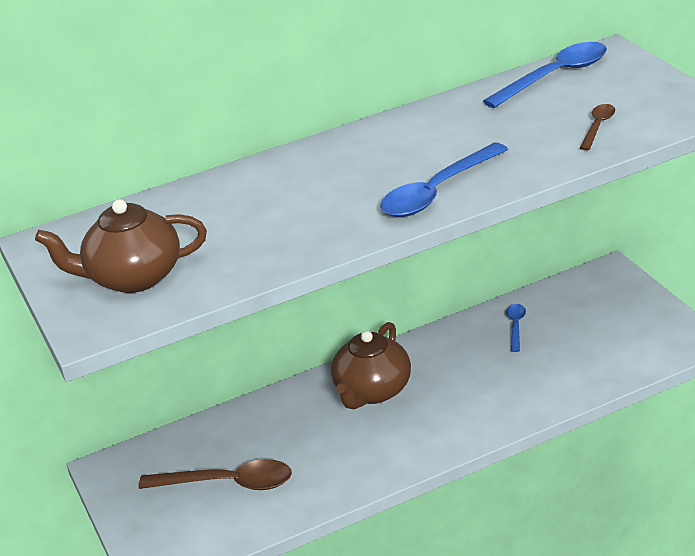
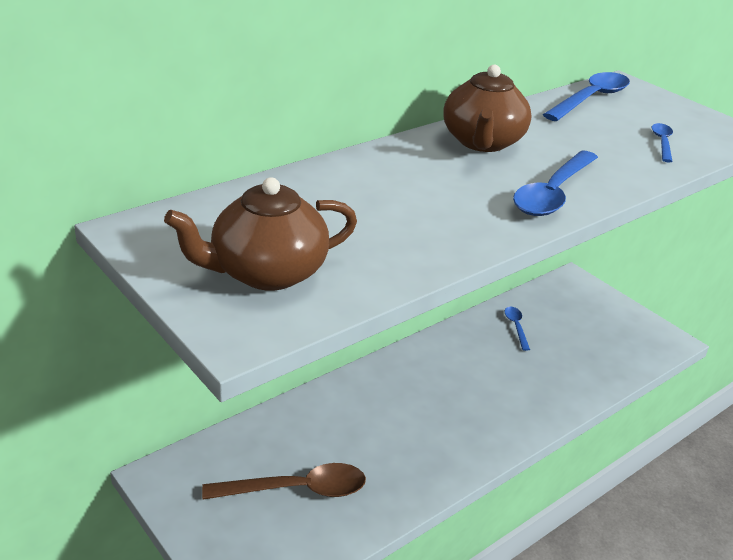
camera: 20 degrees left, 0 degrees up
(372, 391) = (410, 389): brown teapot -> brown teapot (482, 142)
(598, 127) = (662, 143): brown spoon -> blue spoon

